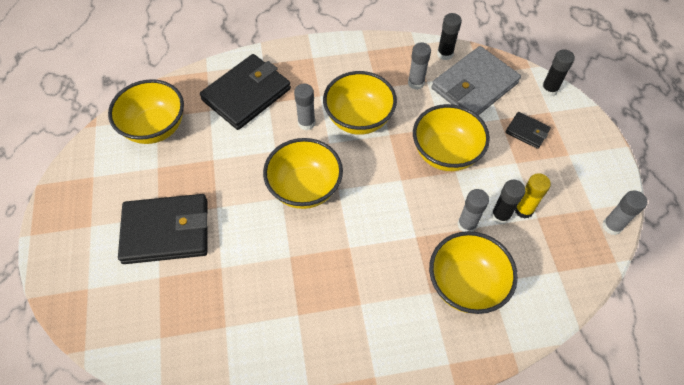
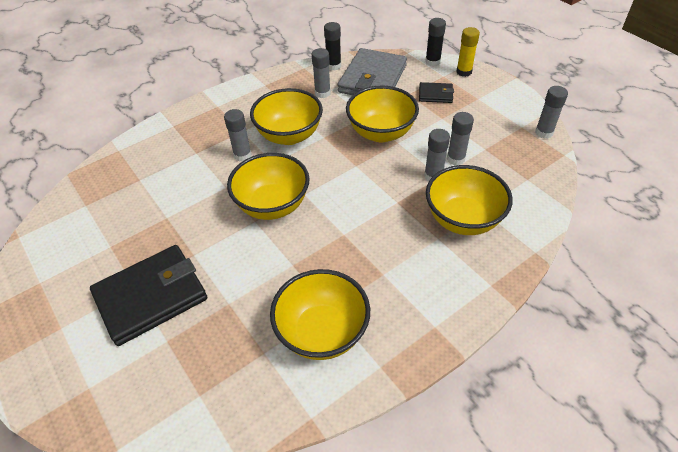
camera: 25 degrees left, 10 degrees down
(155, 128) = (89, 214): yellow bowl -> yellow bowl (322, 332)
(246, 94) = (170, 154): black wallet -> none
(500, 216) = (455, 159): black glue stick -> grey glue stick
(523, 210) = (471, 148): yellow glue stick -> yellow glue stick (464, 72)

